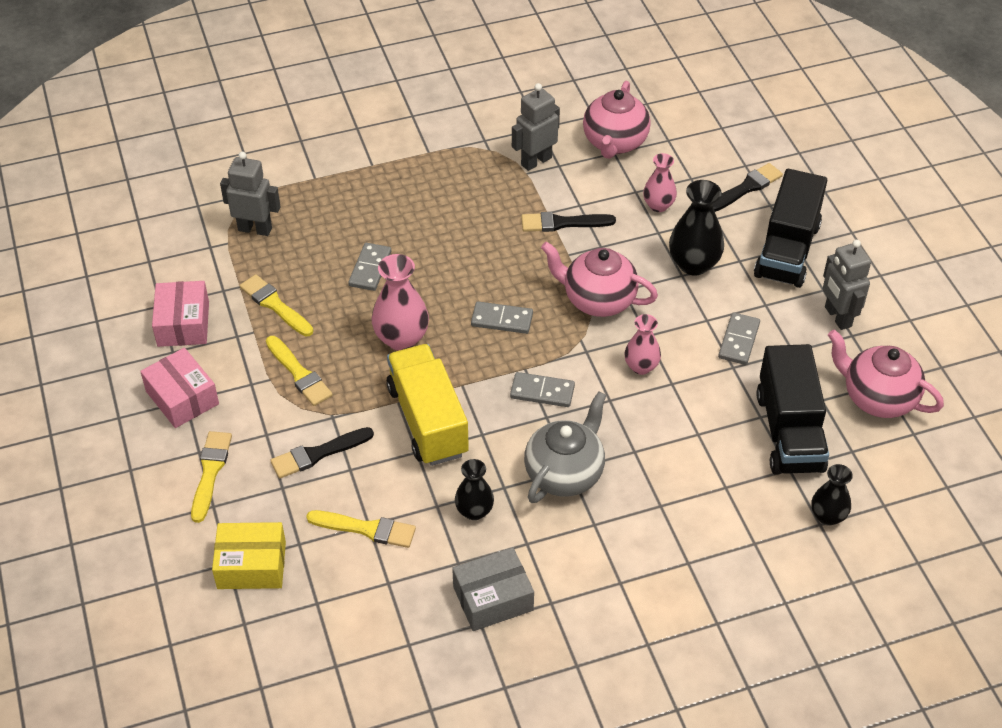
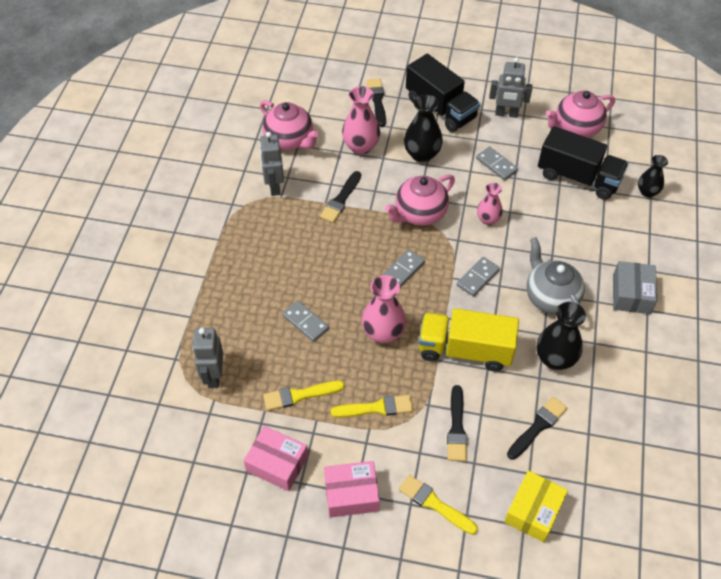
camera: 60 degrees left, 5 degrees up
(255, 229) = (213, 376): grey robot -> grey robot turned 45 degrees counterclockwise
(366, 529) = (538, 426): yellow brush -> black brush
(474, 511) = (555, 359): black vase -> black vase, size x1.58
(493, 598) = (629, 380): grey box -> grey box (631, 294)
(658, 205) = (361, 146): pink vase -> pink vase, size x1.58

